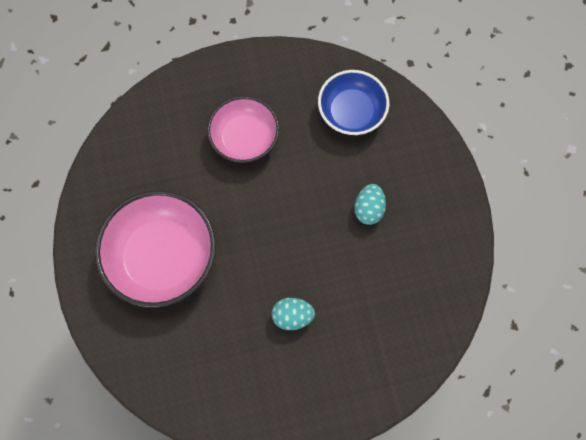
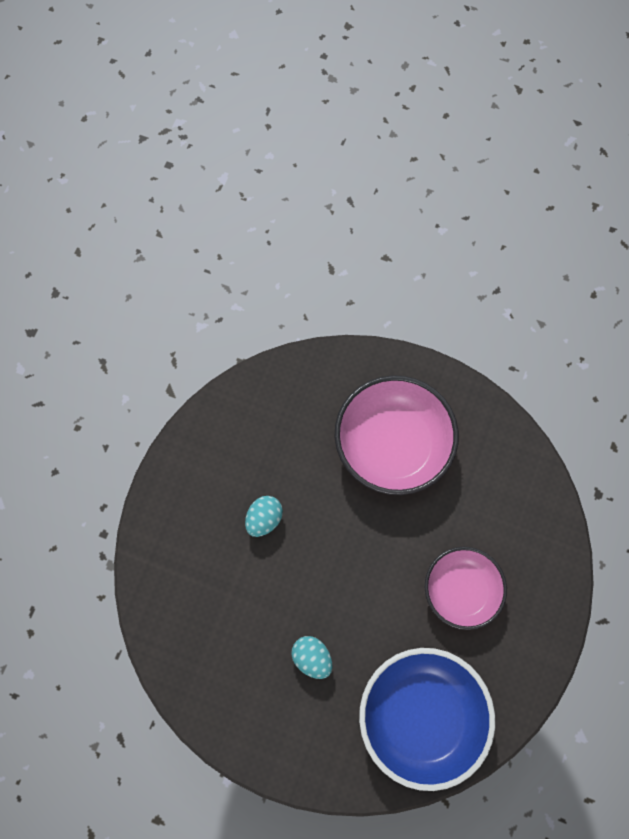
camera: 125 degrees right, 0 degrees up
(351, 112) = (422, 716): blue bowl -> blue bowl, size x1.56

